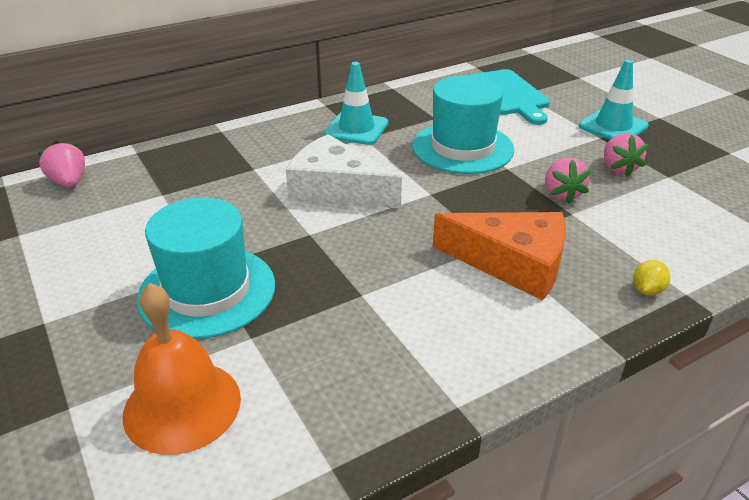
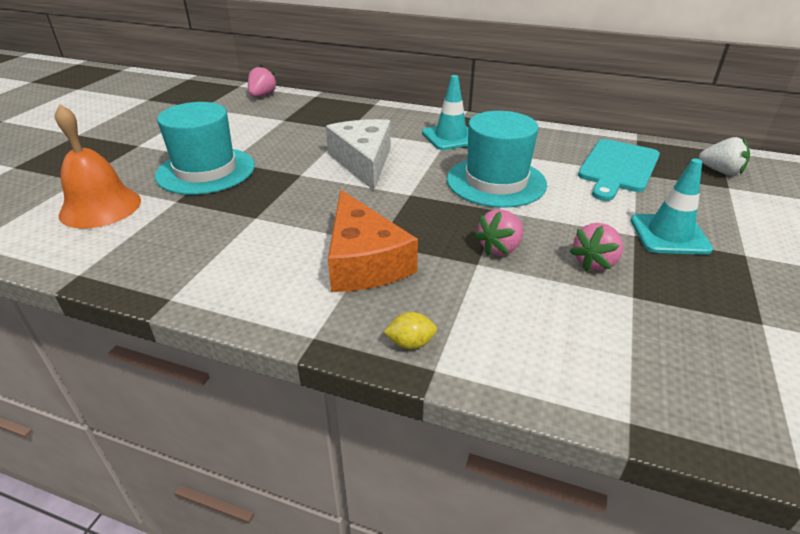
camera: 50 degrees right, 0 degrees up
(557, 68) = (720, 171): none -> white strawberry

